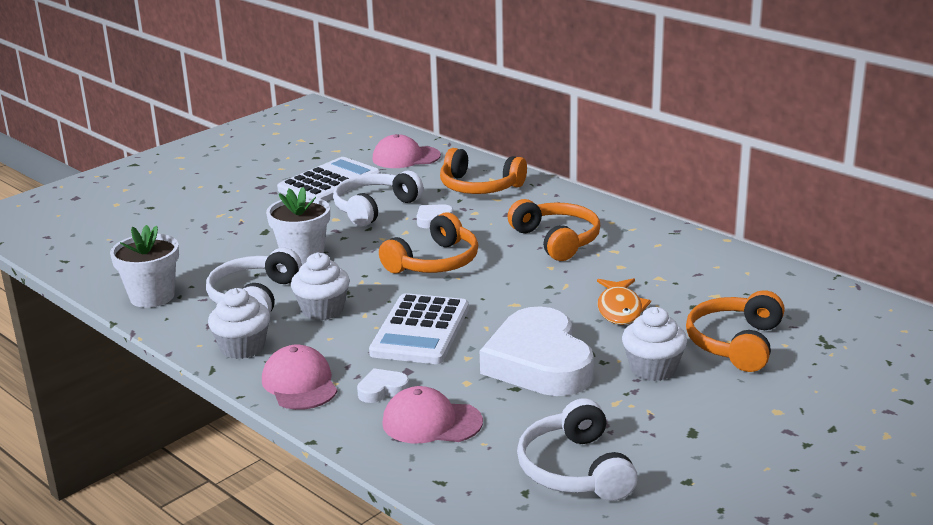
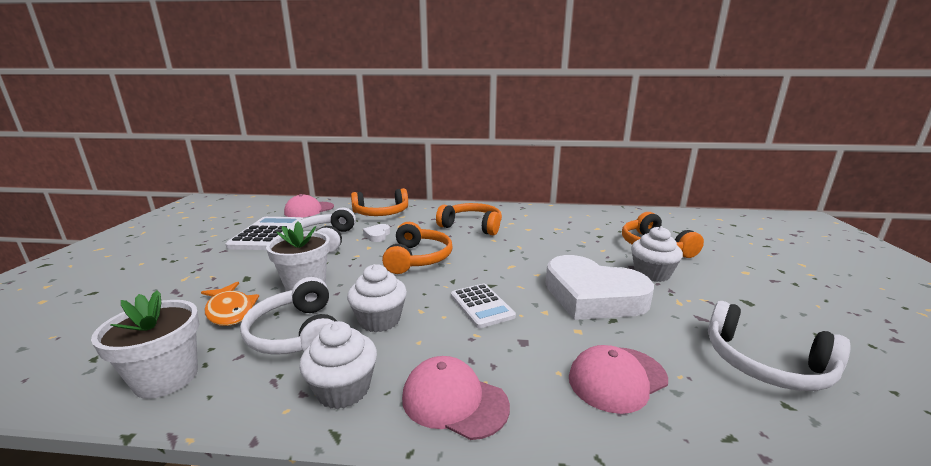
camera: 40 degrees left, 5 degrees down
(382, 390) = (532, 368): white heart -> none
(420, 330) = (481, 306): white calculator -> white calculator, size x0.64
(620, 309) = (570, 249): orange fish -> orange fish (230, 311)

